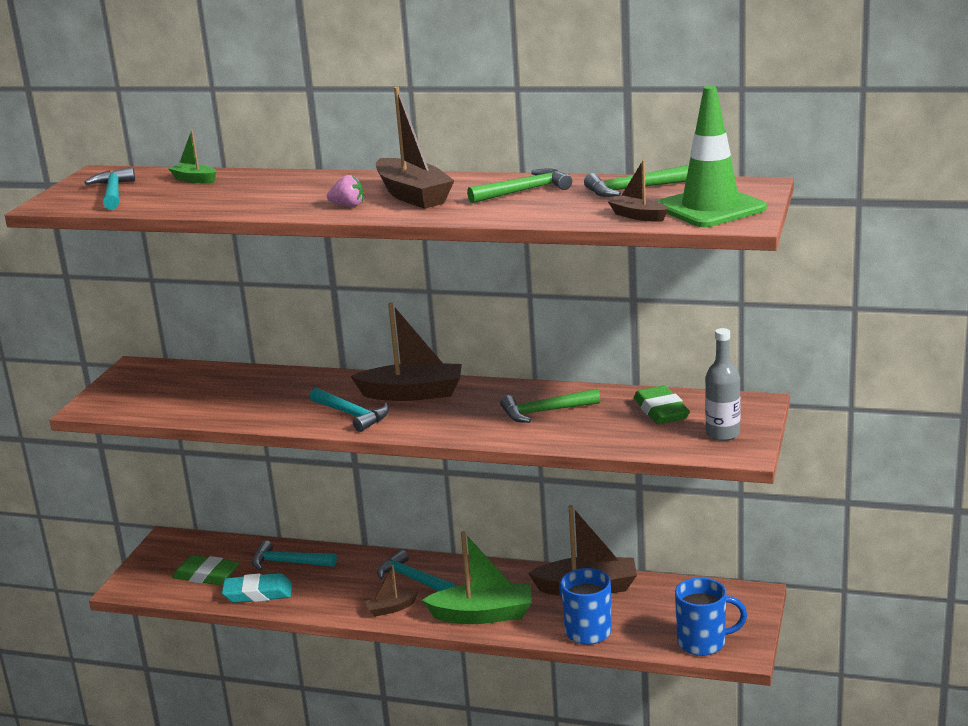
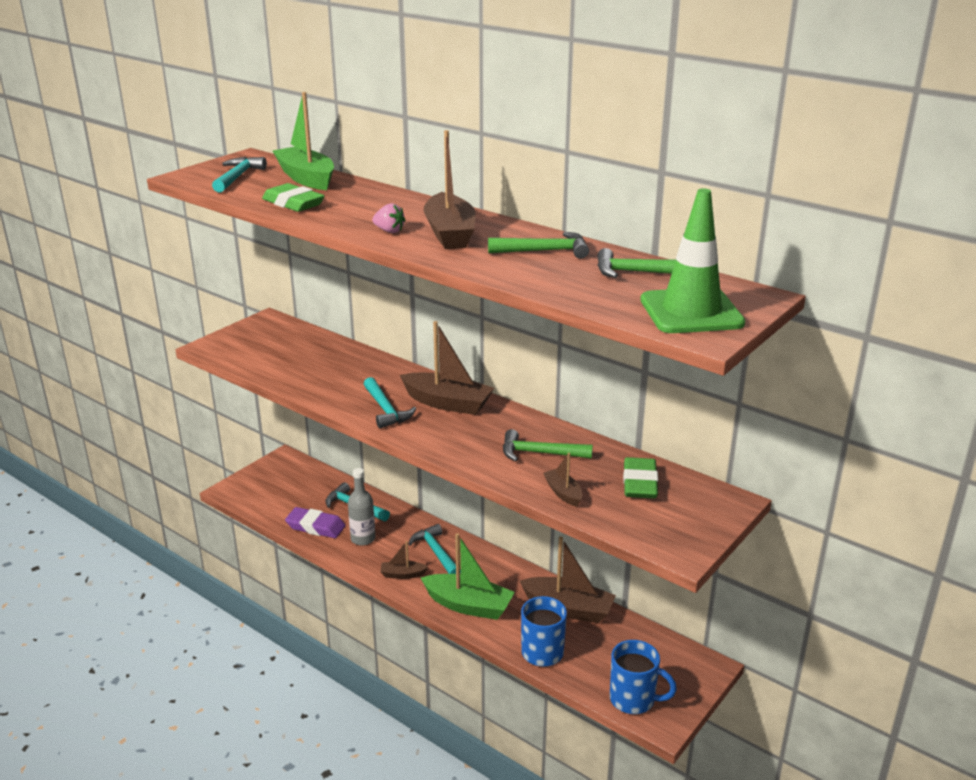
camera: 20 degrees right, 5 degrees up
(194, 180) = (306, 178): green boat -> green boat, size x1.96
(206, 575) = (290, 498): green eraser -> green eraser (293, 203)
(258, 593) = (315, 527): turquoise eraser -> purple eraser
(638, 216) = (616, 304): brown boat -> brown boat (563, 493)
(722, 434) = (677, 525): grey bottle -> grey bottle (363, 539)

